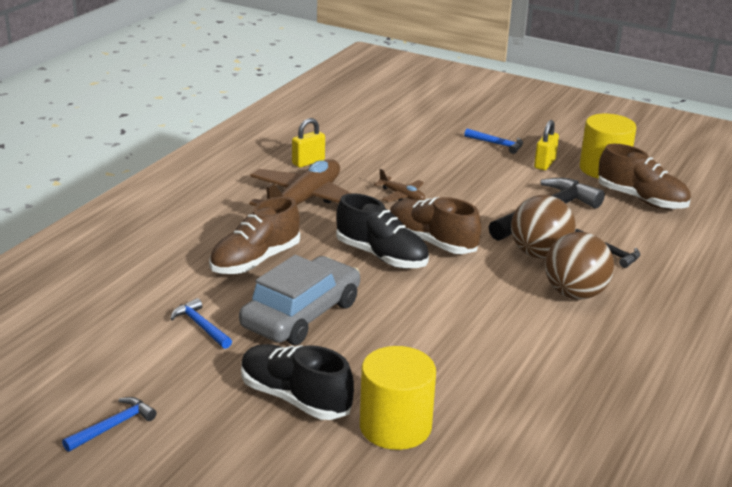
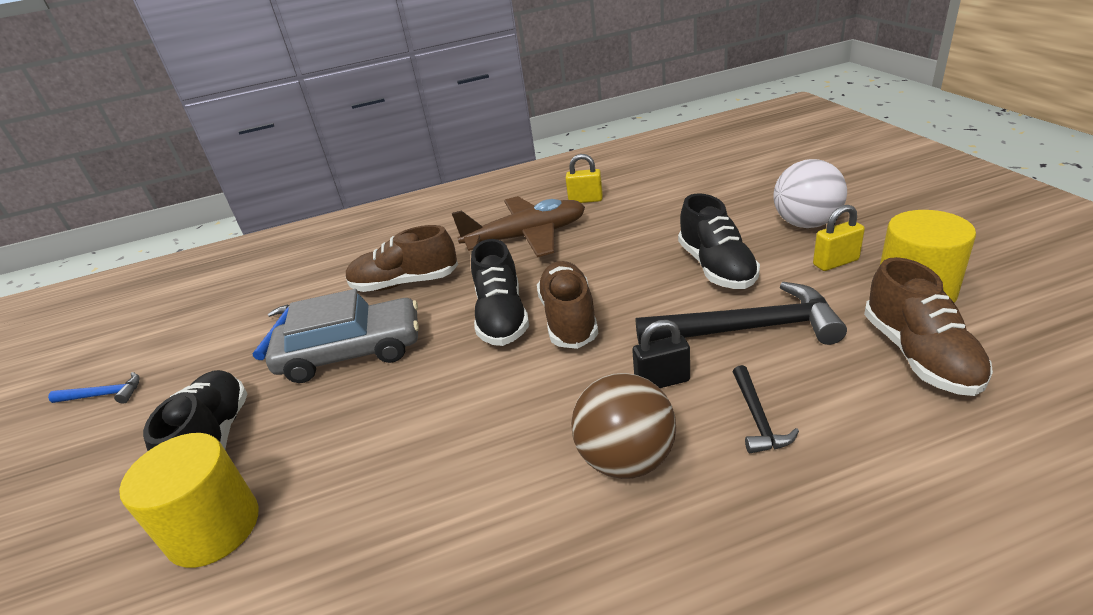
camera: 50 degrees right, 5 degrees up
(402, 195) = (617, 256): brown plane -> none
(480, 185) = (716, 267): none -> black shoe
(497, 144) = (806, 224): blue hammer -> white ball
(539, 254) = (662, 381): brown ball -> black padlock

